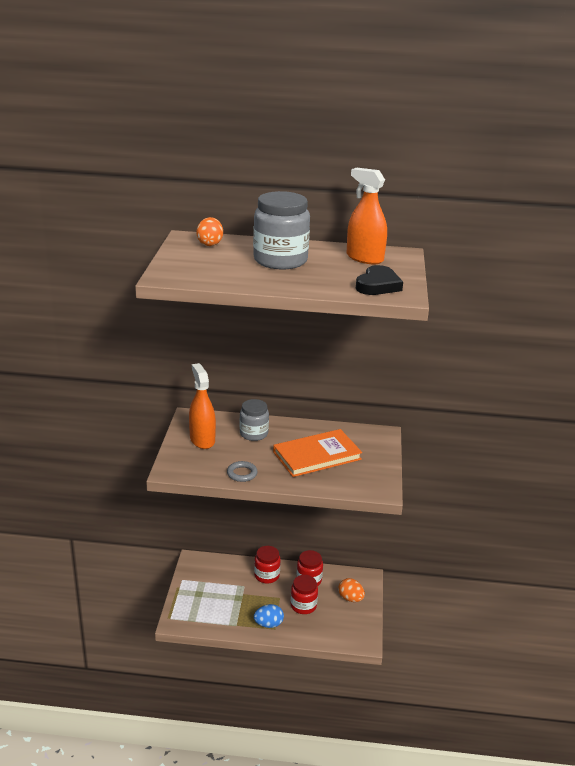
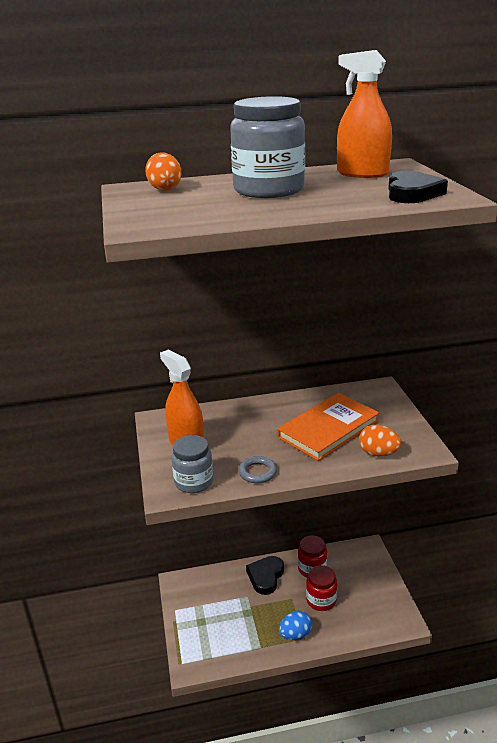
camera: 15 degrees left, 0 degrees up
(253, 434) = (242, 421): grey jar -> grey jar (194, 482)
(267, 575) = (265, 576): red jar -> black heart
(350, 598) = (365, 576): orange egg -> orange egg (378, 453)

